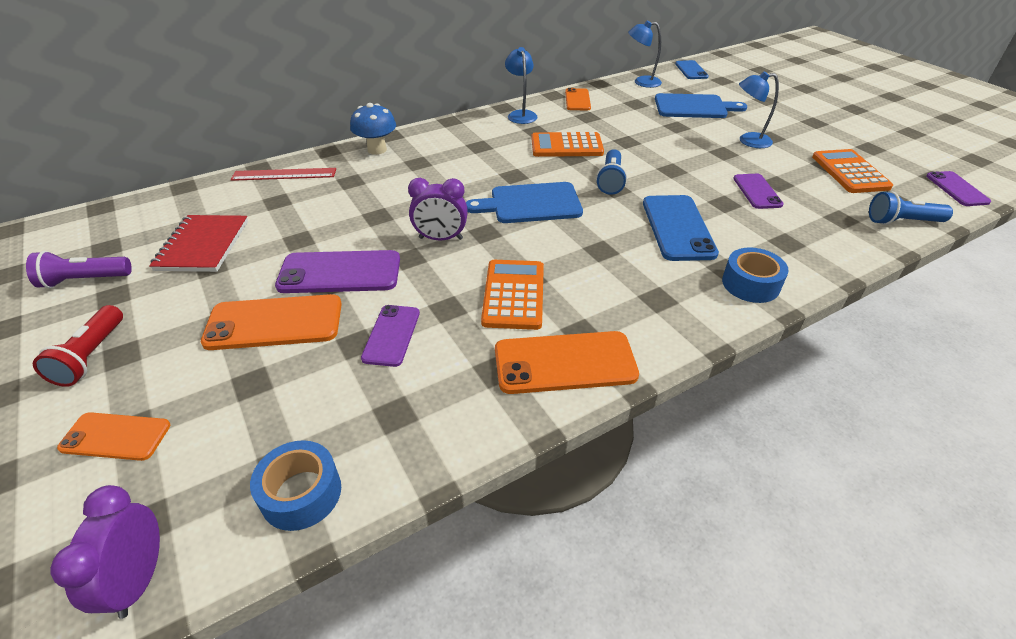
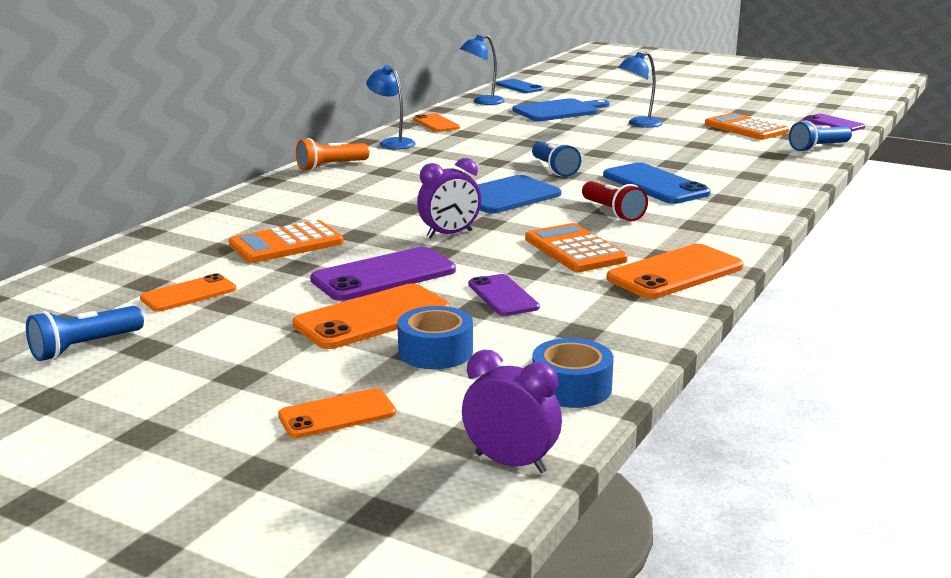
camera: 30 degrees left, 20 degrees down
(84, 280) = (84, 347): purple flashlight -> blue flashlight
(91, 356) = (206, 385): red flashlight -> red flashlight (612, 212)
(139, 579) = (511, 463): purple clock -> purple clock turned 150 degrees clockwise
(203, 245) = (188, 294): red notebook -> orange phone
(284, 174) = (189, 230): red ruler -> none
(377, 150) = (271, 193): blue mushroom -> none
(448, 130) = (330, 166): none -> orange flashlight
(566, 146) = (476, 155): orange calculator -> orange calculator (286, 244)
(750, 284) = (755, 202): blue tape -> blue tape (435, 351)
(757, 191) = (689, 152): purple phone -> none

